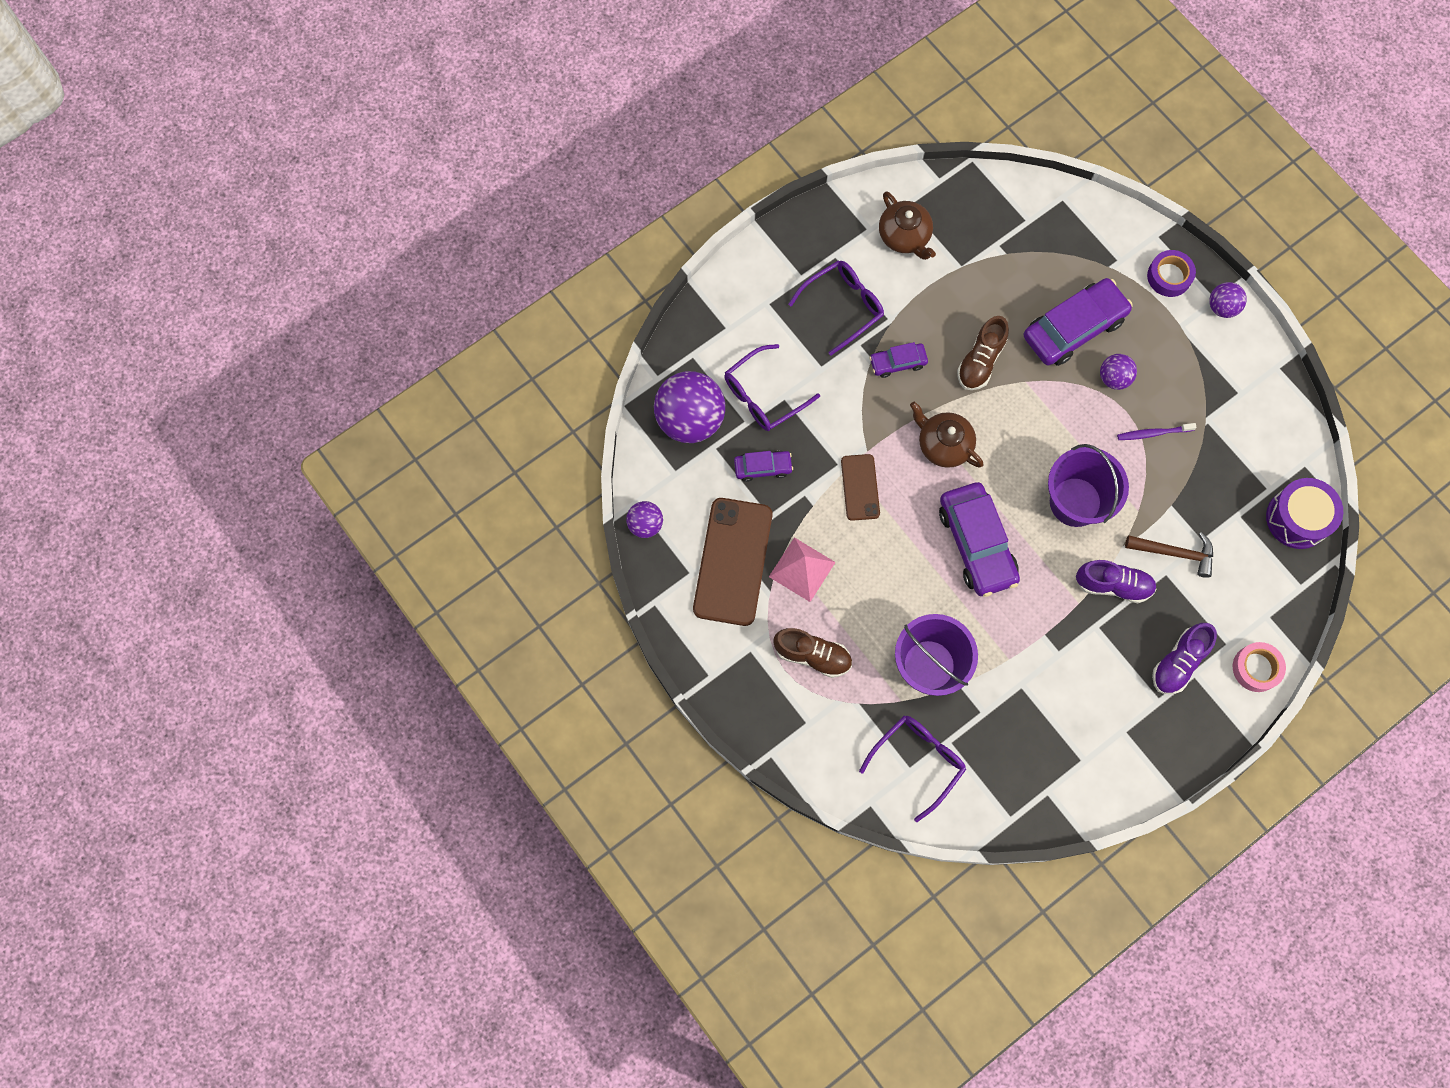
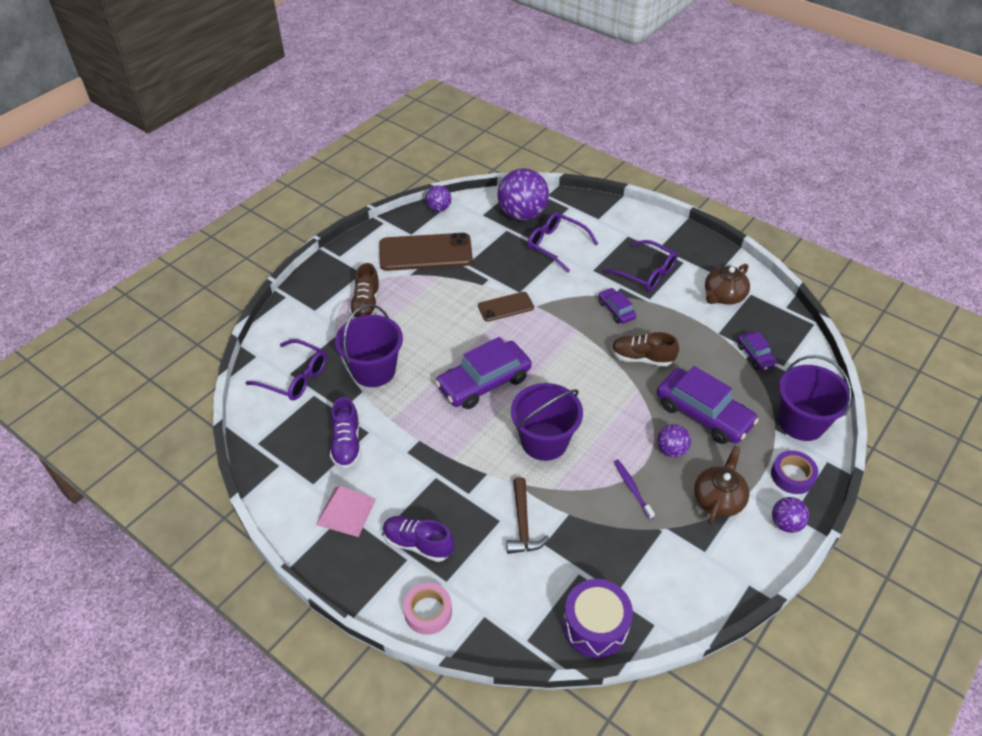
camera: 75 degrees right, 25 degrees down
(763, 467) = (501, 254): purple car -> purple car (755, 356)
(802, 569) = (431, 287): pink pyramid -> pink pyramid (346, 511)
(943, 444) = (560, 348): brown teapot -> brown teapot (718, 499)
(1105, 237) = (801, 422): none -> purple bucket
(1113, 585) = (477, 481): purple shoe -> purple shoe (347, 444)

